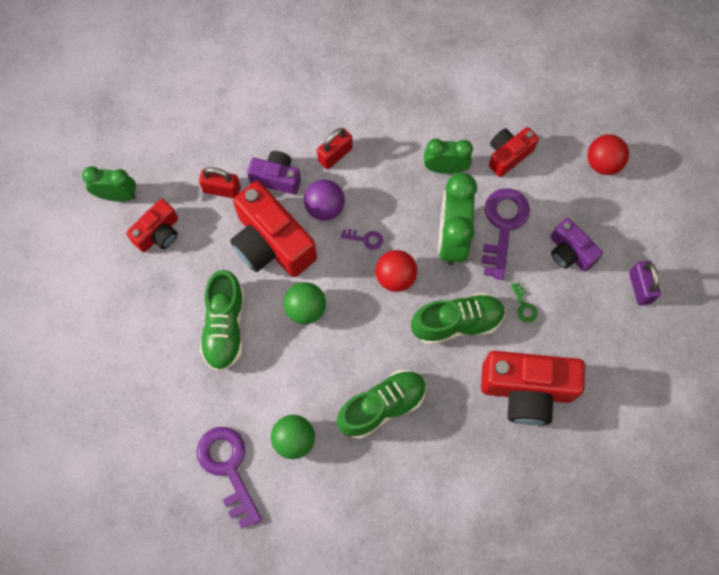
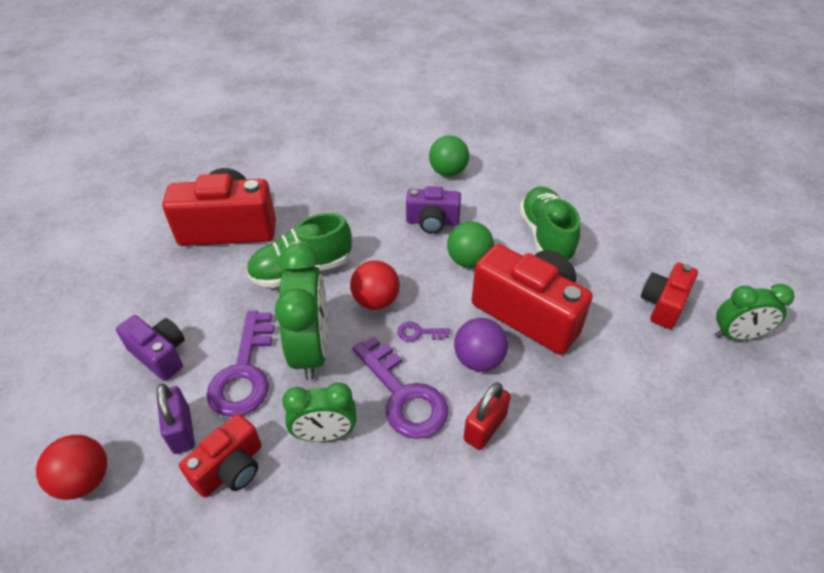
camera: 170 degrees right, 25 degrees down
(222, 189) = (616, 361): red padlock -> none
(228, 469) = (497, 150): purple key -> purple key (403, 395)
(276, 178) = (553, 385): purple camera -> purple camera (432, 222)
(382, 406) = (372, 201): green shoe -> none
(524, 306) = (225, 294): green key -> none
(640, 287) = (79, 330): purple padlock -> purple padlock (181, 430)

